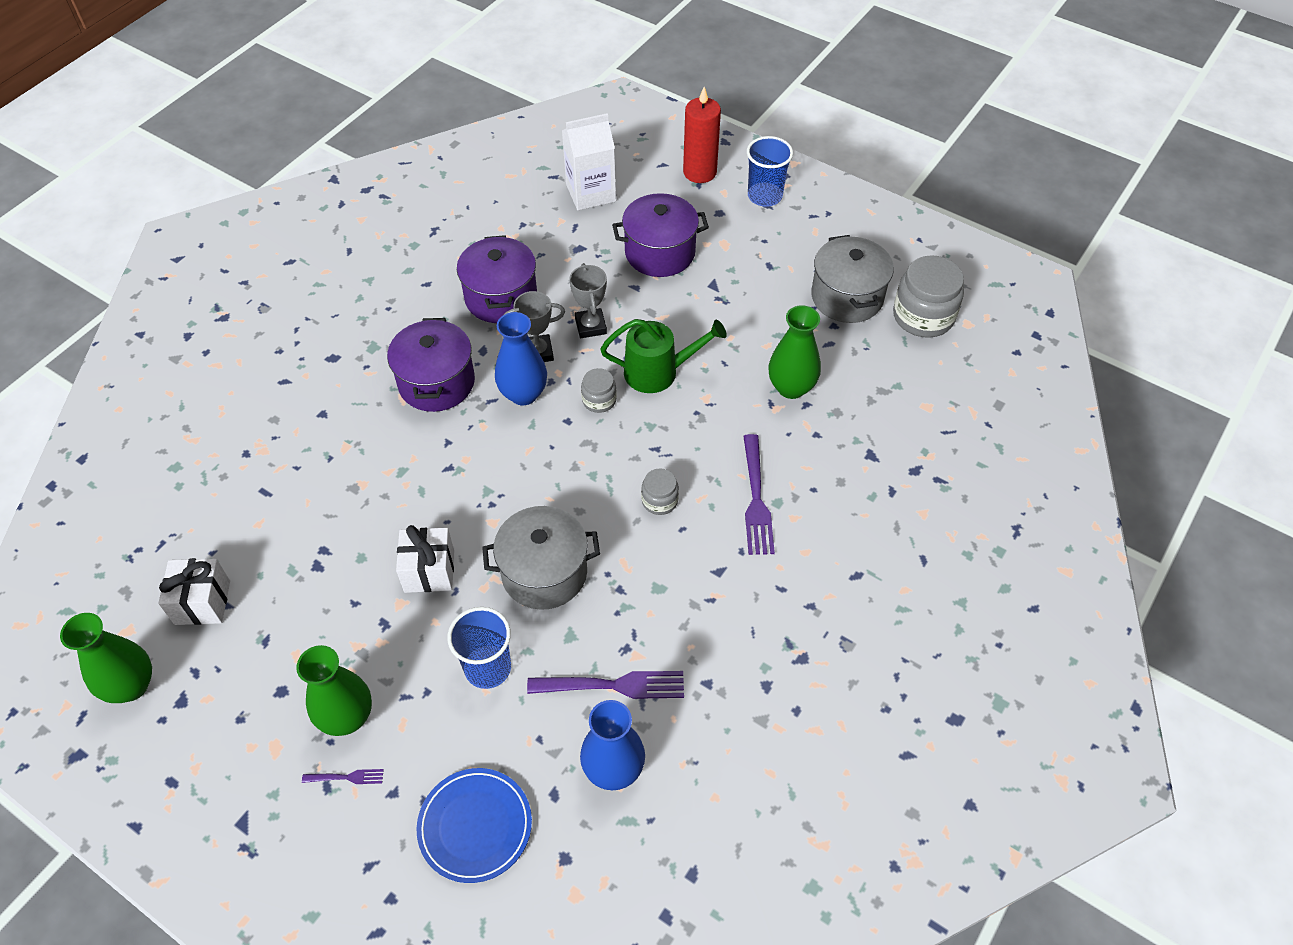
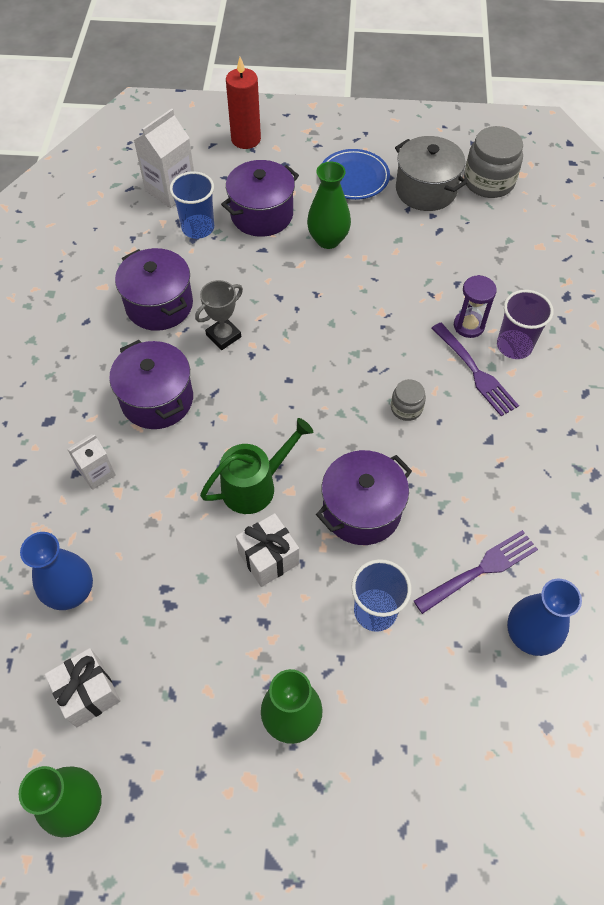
camera: 30 degrees left, 5 degrees up
(340, 422) = (97, 473): none -> white carton
(346, 777) = (329, 768): purple fork -> none
(475, 826) = (461, 744): blue plate -> blue plate (354, 177)
(523, 394) = (237, 375): blue vase -> blue vase (71, 592)
(544, 573) = (361, 510): grey pot -> purple pot
(590, 326) = (250, 296): grey trophy -> none
(599, 400) = (301, 352): grey jar -> none
(658, 372) = (330, 308): green watering can -> green watering can (255, 485)
(764, 196) = (309, 138): blue cup -> blue cup (198, 228)
(785, 451) = (469, 325): none -> purple hourglass
(791, 387) = (437, 275): green vase -> green vase (328, 240)
(817, 493) = (514, 346): none -> purple cup

